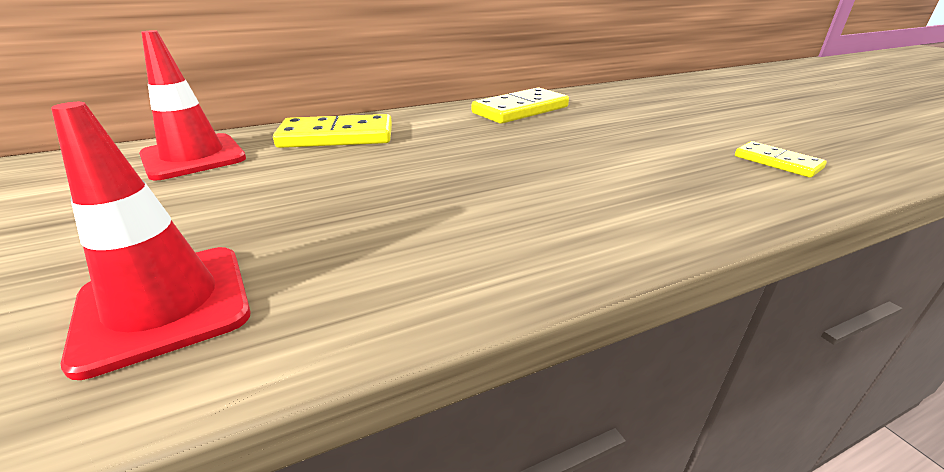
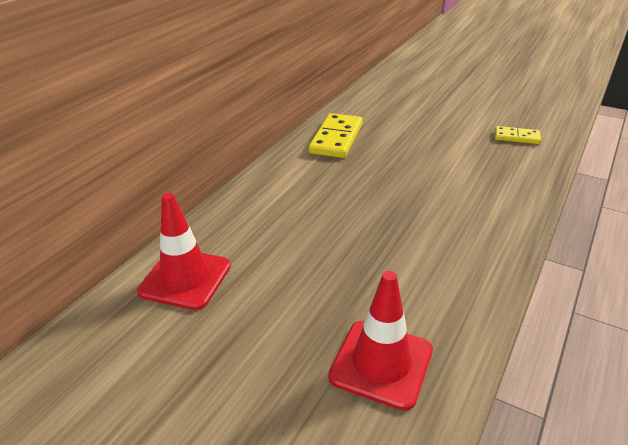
camera: 35 degrees left, 5 degrees up
(337, 137) = (255, 214): yellow domino -> none

